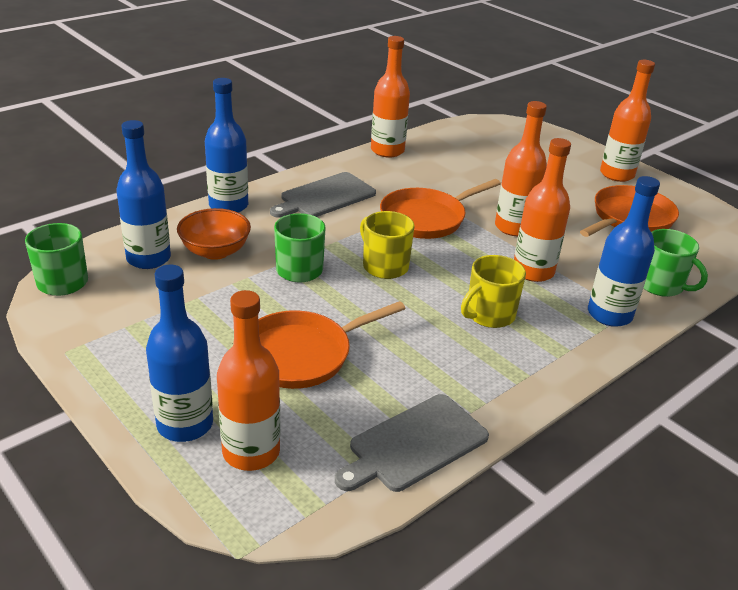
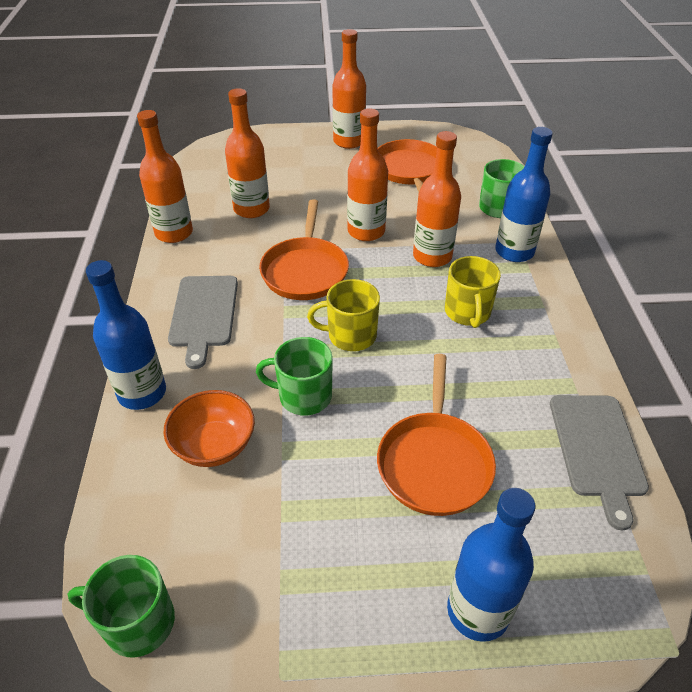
camera: 50 degrees left, 10 degrees up
(148, 258) = (172, 511): blue bottle -> none
(251, 452) = (547, 573): orange bottle -> orange bottle (251, 209)

